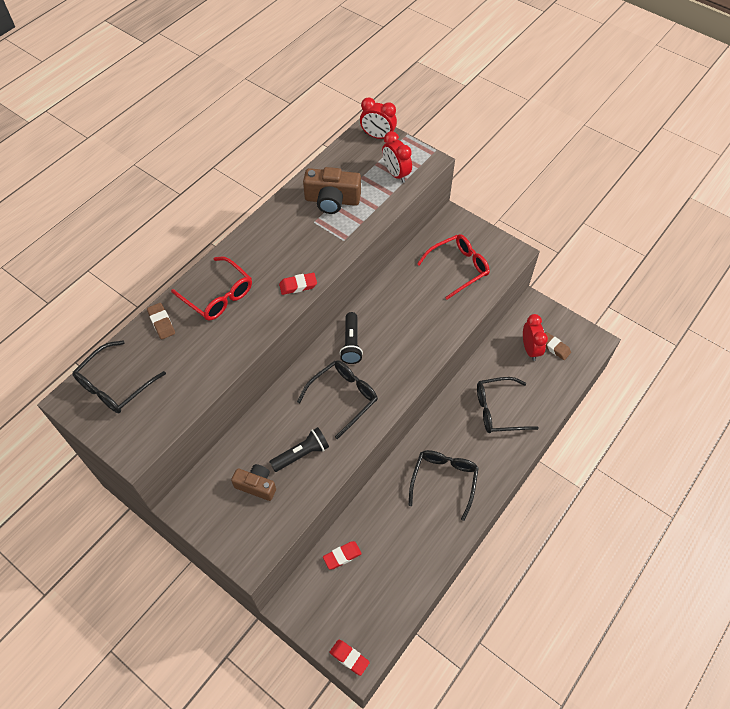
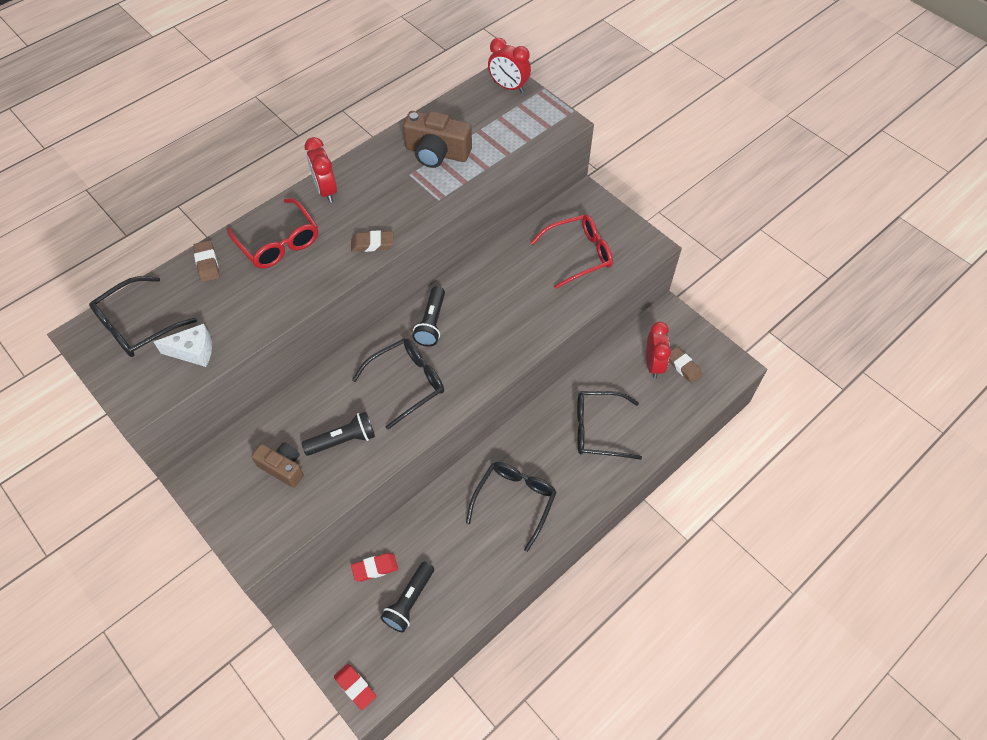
camera: 10 degrees right, 0 degrees up
(170, 400) = (193, 351): none -> white cheese
(298, 285) = (372, 244): red eraser -> brown eraser
(377, 578) = (409, 601): none -> black flashlight
(396, 174) = (519, 132): red clock -> red clock (326, 190)

